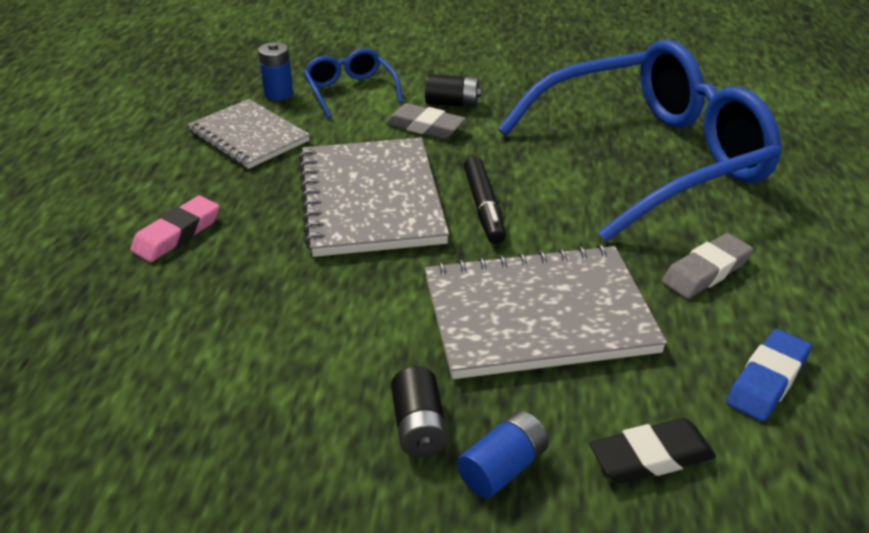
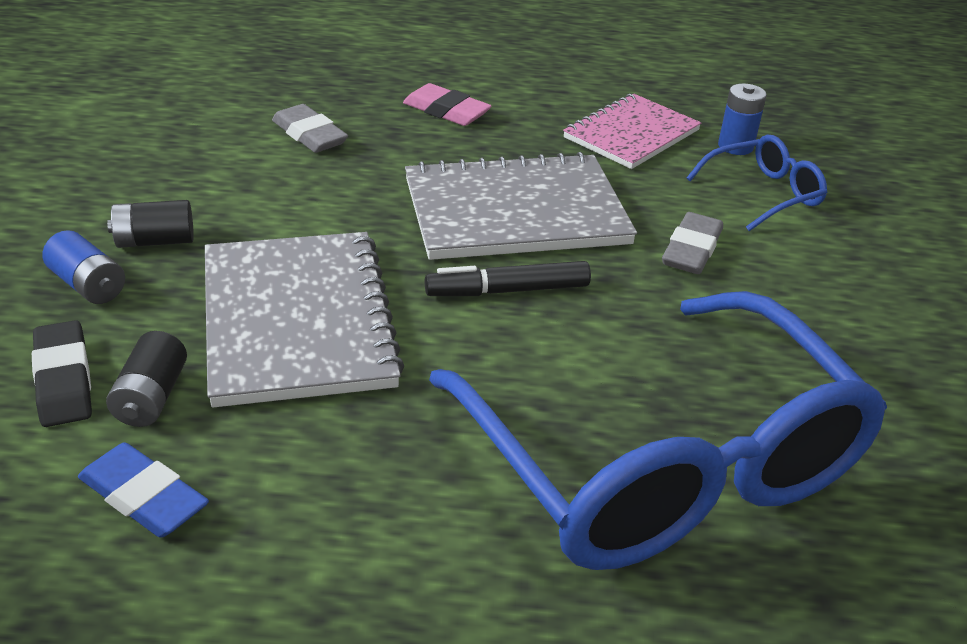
camera: 85 degrees right, 0 degrees up
(249, 136) = (631, 134): grey notebook -> pink notebook
(452, 103) = (763, 273): black battery -> black battery (151, 397)
(706, 271) = (367, 478): grey eraser -> grey eraser (309, 135)

